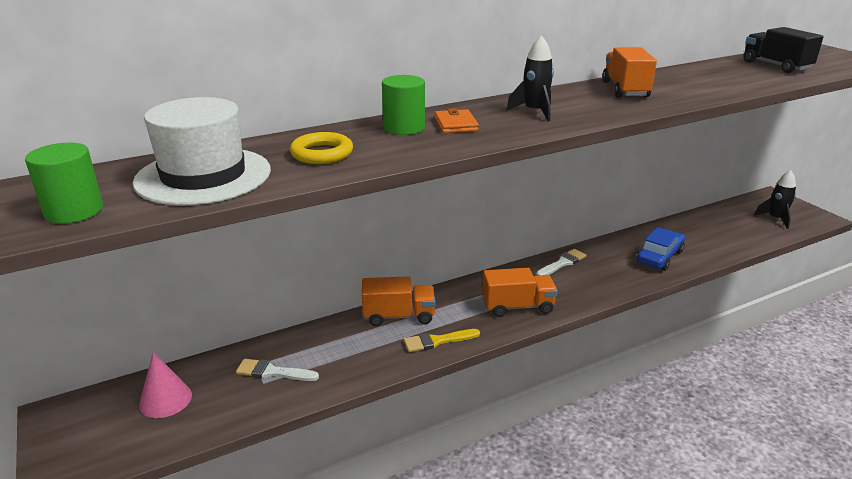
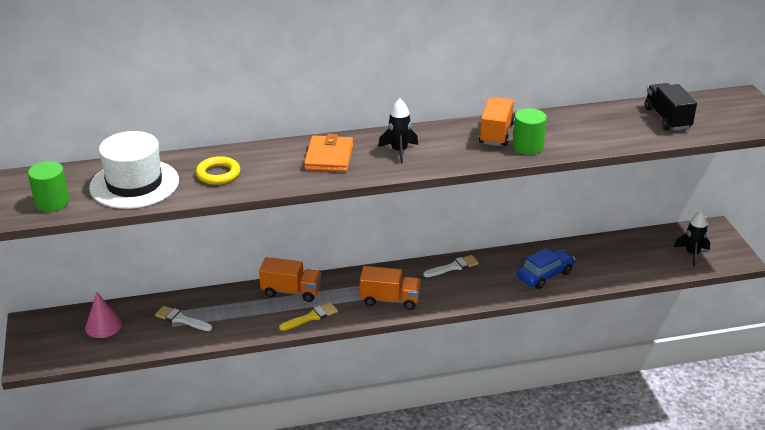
camera: 15 degrees right, 5 degrees up
(404, 128) = (289, 155): green cylinder -> green cylinder (527, 147)
(438, 341) = (311, 317): yellow brush -> yellow brush turned 150 degrees clockwise
(455, 124) = (329, 157): orange wallet -> orange wallet, size x1.54

